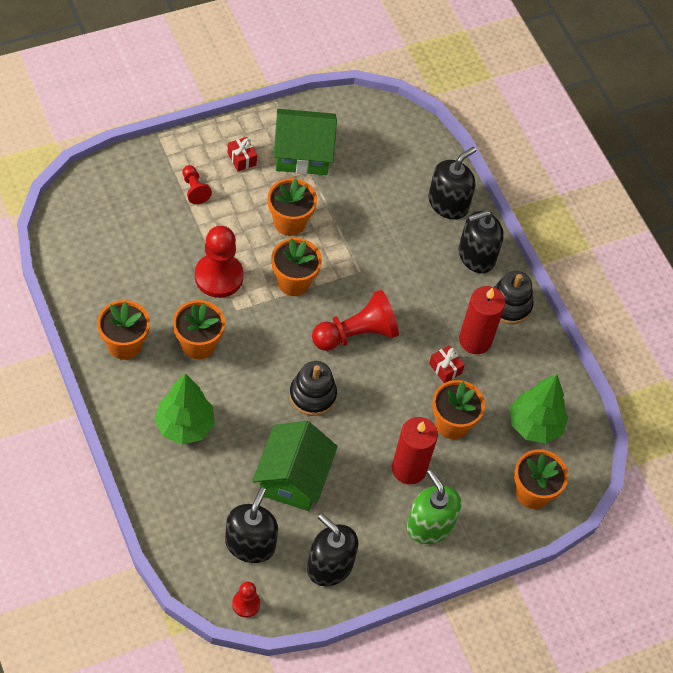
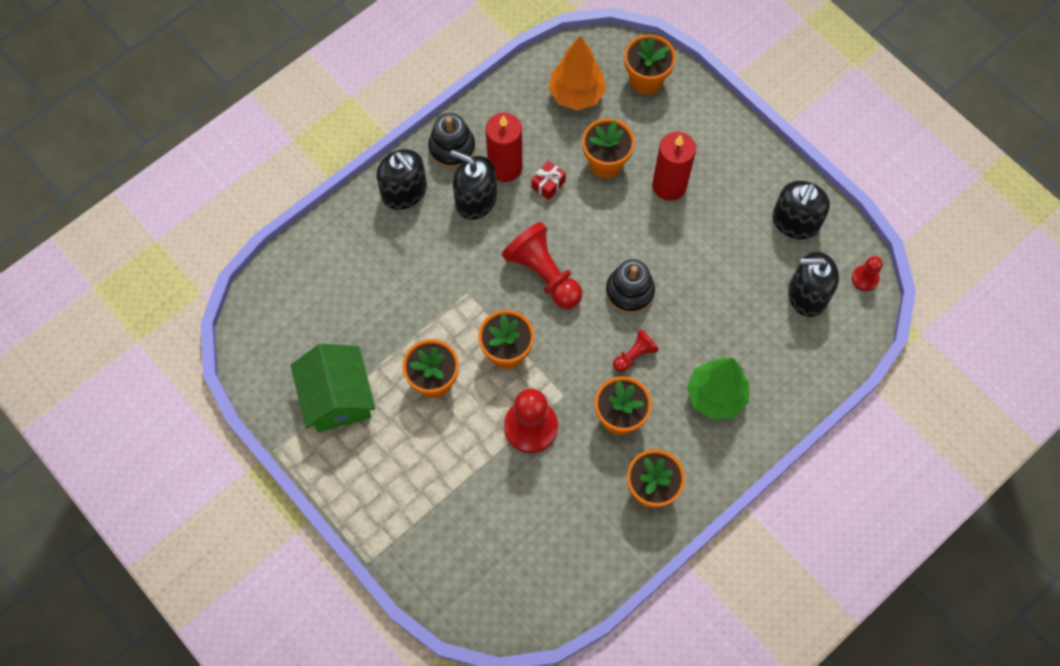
camera: 100 degrees left, 10 degrees up
(194, 189) = (429, 493): red pawn -> red pawn (634, 355)
(241, 159) = (368, 458): red gift -> none
(292, 478) = (725, 280): green house -> none
(429, 525) = (717, 153): green soap dispenser -> none
(448, 203) = (348, 235): black soap dispenser -> black soap dispenser (475, 199)
(534, 425) = (576, 95): green tree -> orange tree

